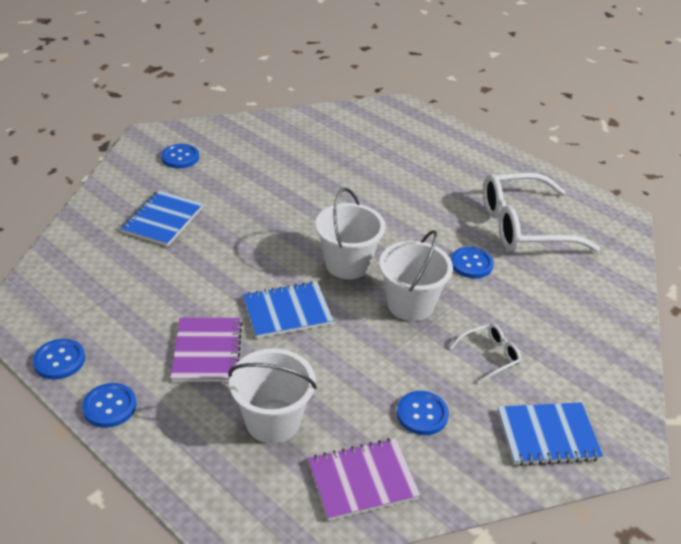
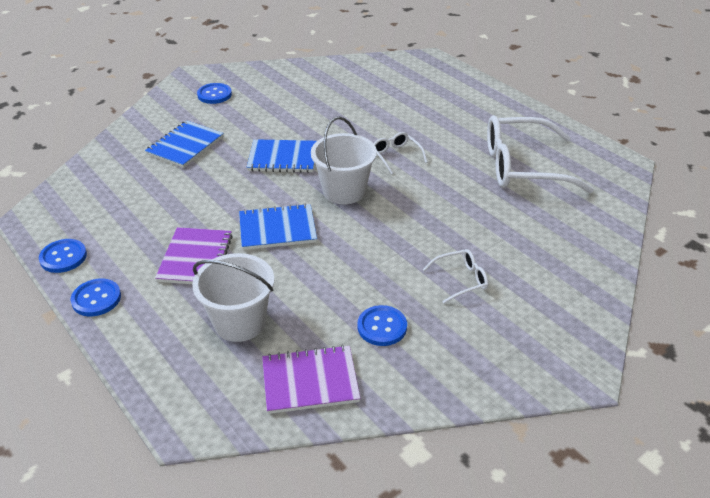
camera: 10 degrees right, 0 degrees up
(392, 220) = (396, 156): none -> white glasses
(410, 304) = (395, 229): white bucket -> none
(471, 264) = (462, 197): blue button -> none
(547, 435) = (501, 355): blue notebook -> blue notebook (282, 158)

